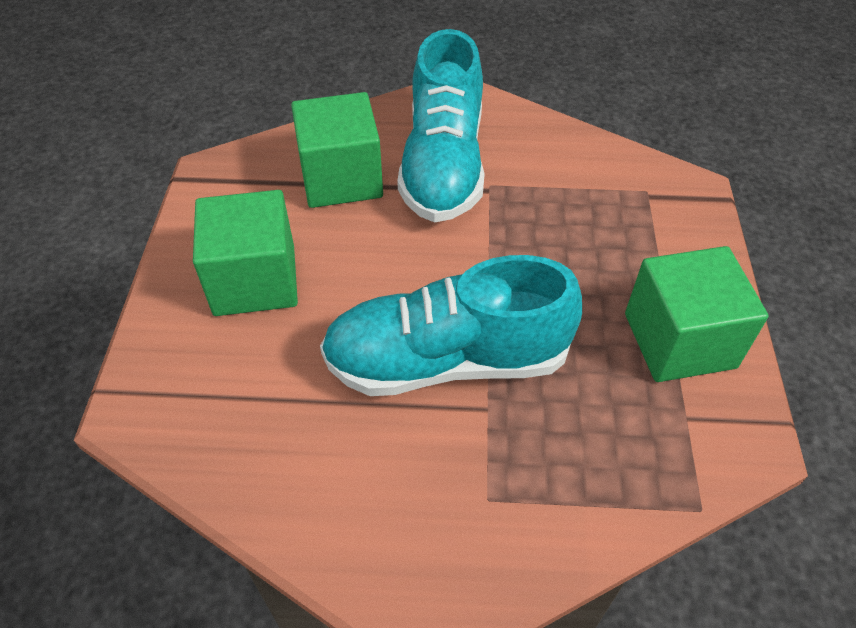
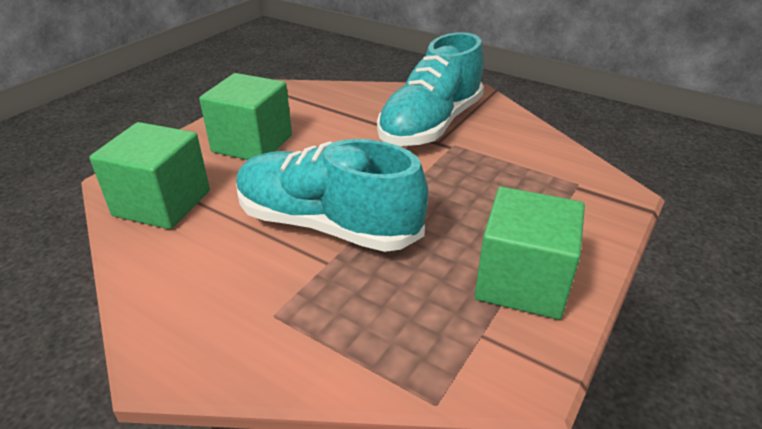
camera: 30 degrees right, 15 degrees down
(341, 178) = (356, 113): green cube -> green cube (162, 203)

